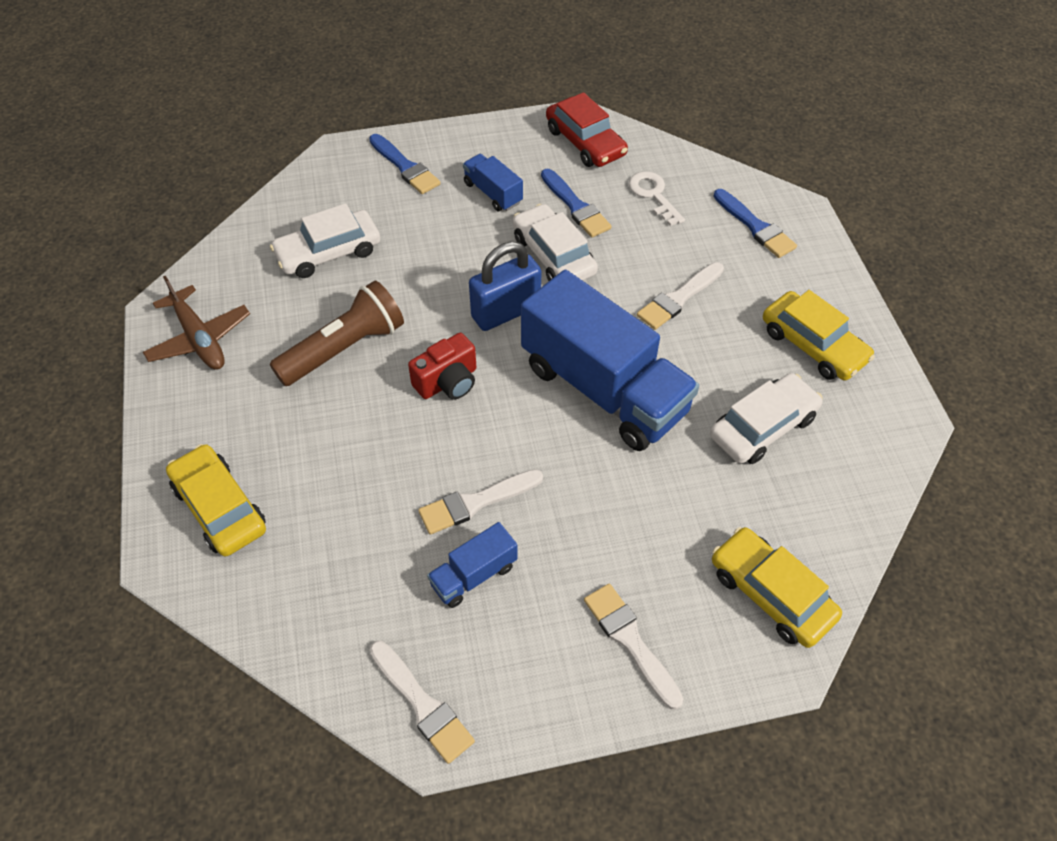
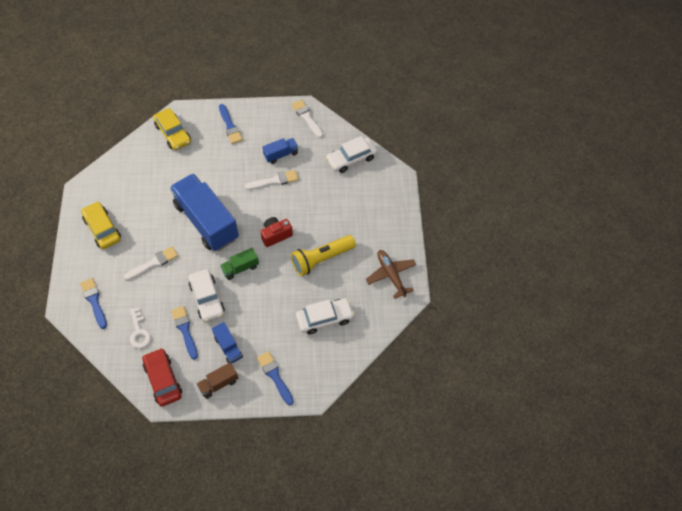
camera: 170 degrees left, 5 degrees up
(220, 507) = (378, 193): yellow car -> none
(344, 349) = (321, 259): brown flashlight -> yellow flashlight
(495, 147) = (218, 384): none -> brown truck
(506, 312) = (240, 268): blue padlock -> green truck
(630, 641) = (230, 126): white brush -> blue brush
(763, 427) = (145, 194): white car -> white car (351, 159)

